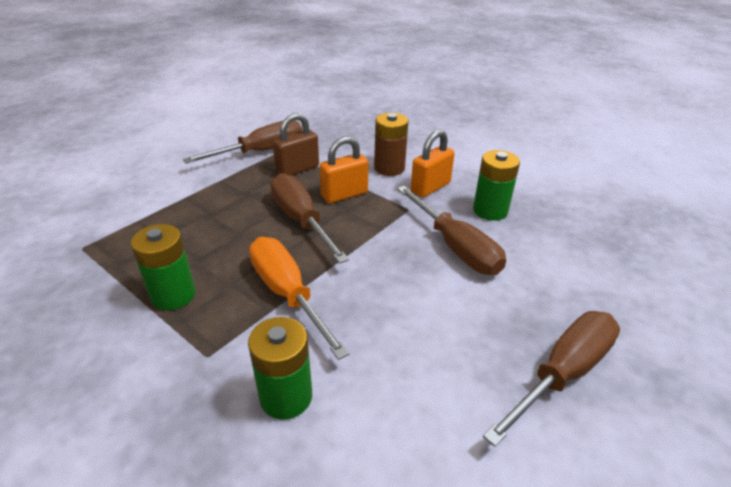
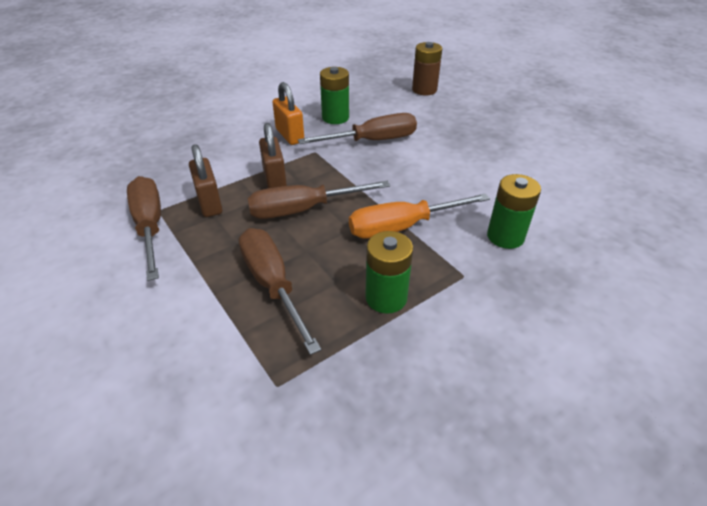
camera: 75 degrees left, 5 degrees up
(344, 194) = (275, 180): orange padlock -> brown padlock
(389, 168) = (246, 149): brown battery -> brown battery (424, 90)
(563, 373) = (492, 132): brown screwdriver -> brown screwdriver (272, 284)

